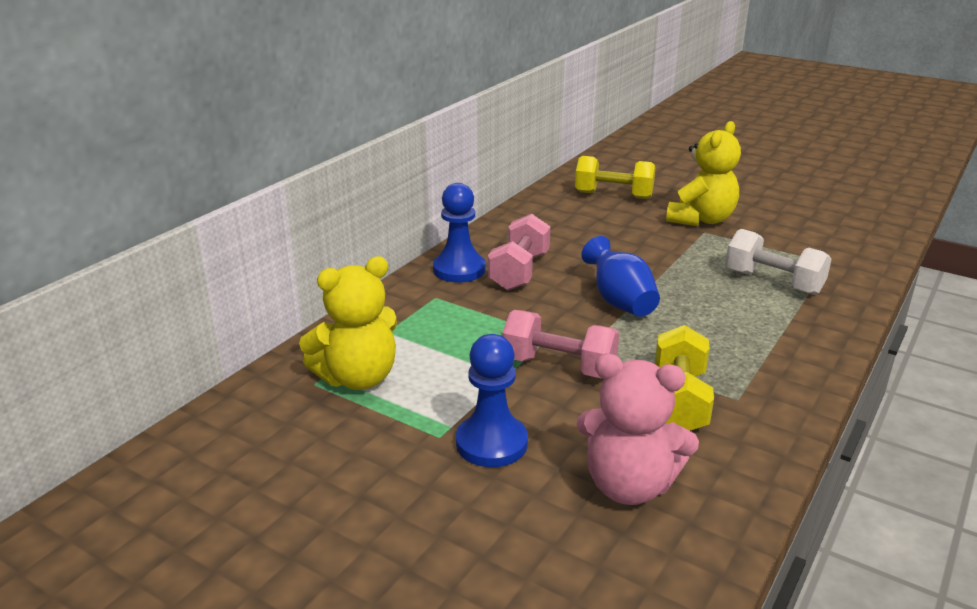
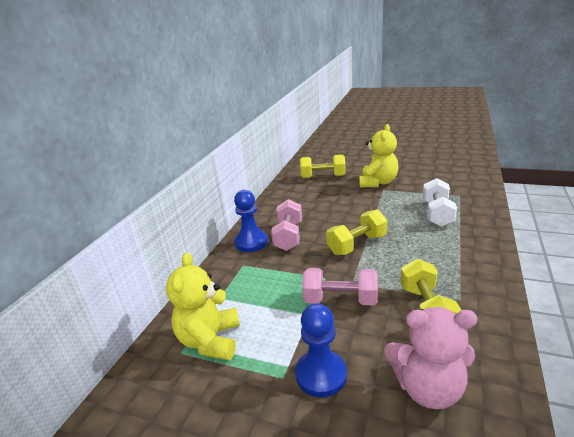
camera: 10 degrees left, 0 degrees up
(358, 378) = (210, 340): yellow teddy bear -> yellow teddy bear turned 135 degrees clockwise
(620, 302) = (357, 244): blue vase -> yellow dumbbell
(773, 282) = (437, 213): white dumbbell -> white dumbbell turned 75 degrees clockwise

